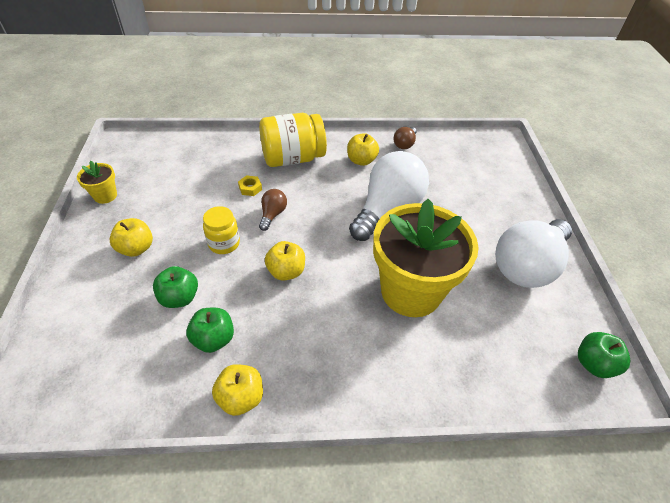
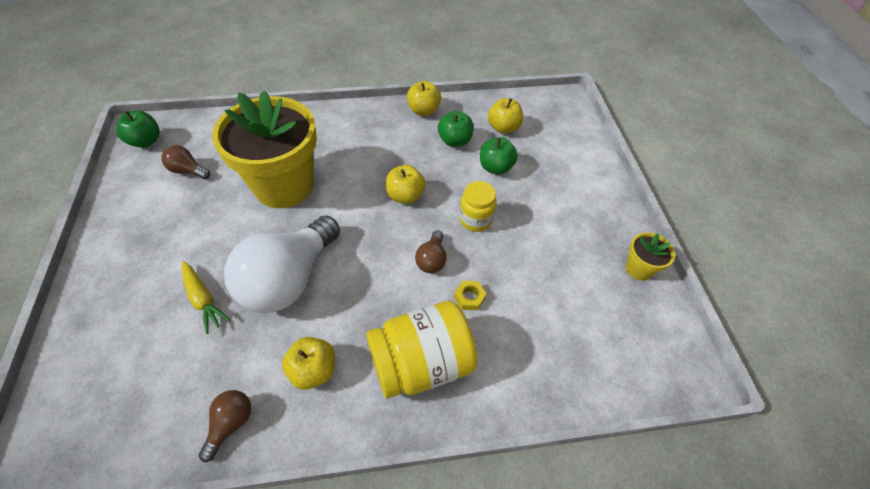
camera: 175 degrees right, 5 degrees up
(136, 248) = (560, 208): yellow apple -> yellow apple (503, 128)
(447, 201) = (203, 300): none -> yellow carrot
(520, 317) = (188, 170): none -> brown light bulb
(527, 266) = (148, 219): white light bulb -> none

